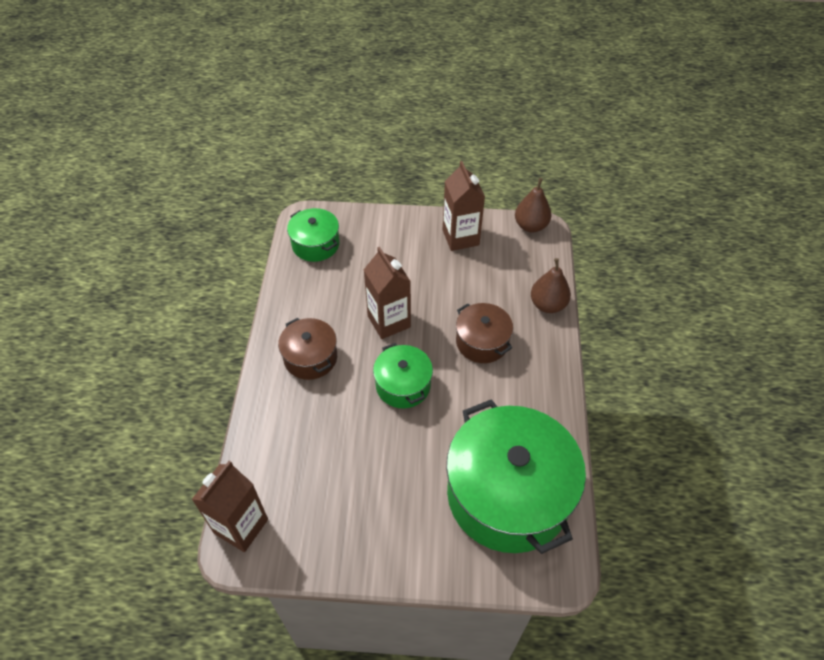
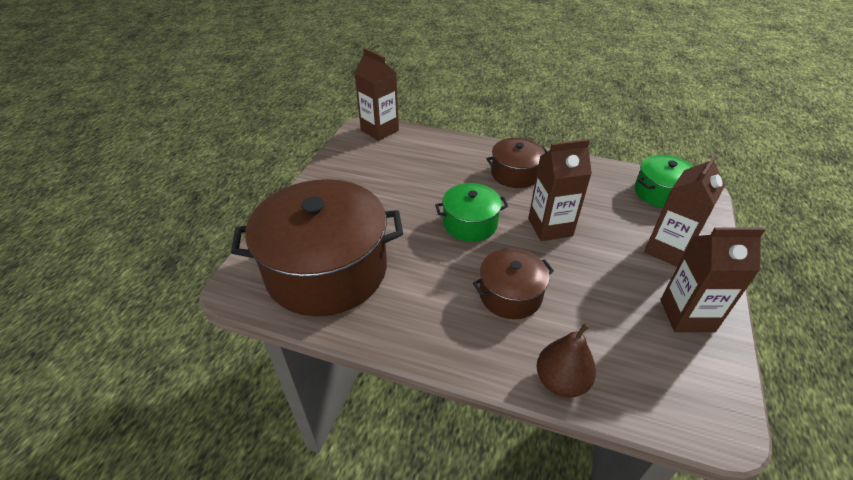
camera: 105 degrees right, 10 degrees down
(393, 243) = (667, 250): none -> brown carton
(508, 494) = (326, 269): green pot -> brown pot
(531, 226) = (726, 411): brown pear -> none

